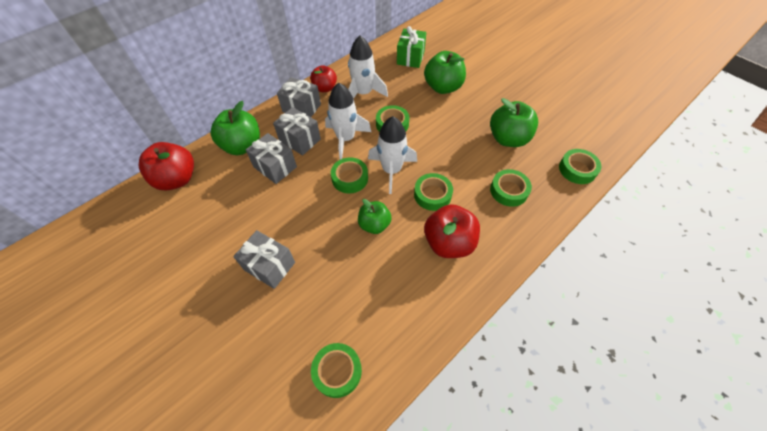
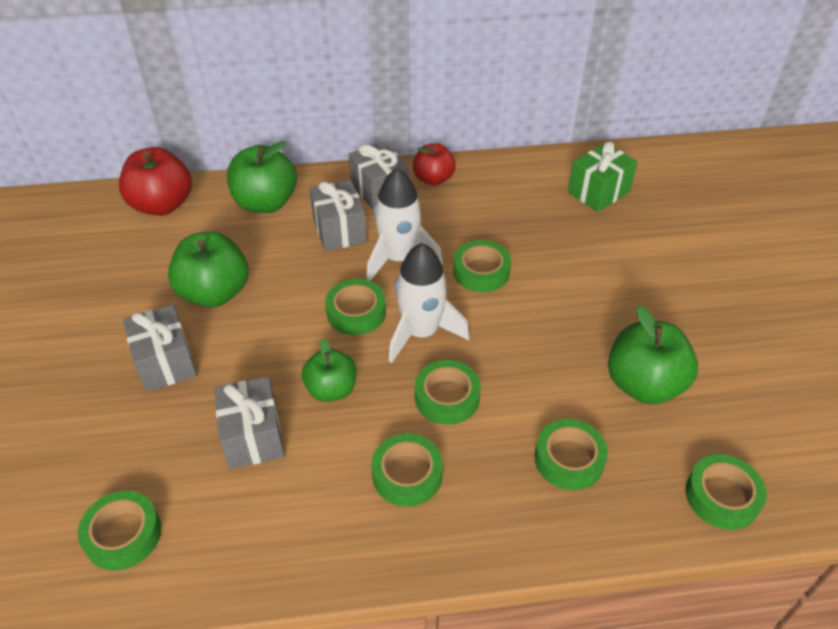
camera: 35 degrees right, 10 degrees down
(275, 167) = (279, 248): grey gift -> grey gift (253, 436)
(363, 93) = (480, 210): white rocket -> none
(443, 87) = (609, 257): green apple -> green apple (215, 293)
(448, 243) = (407, 474): red apple -> green tape

